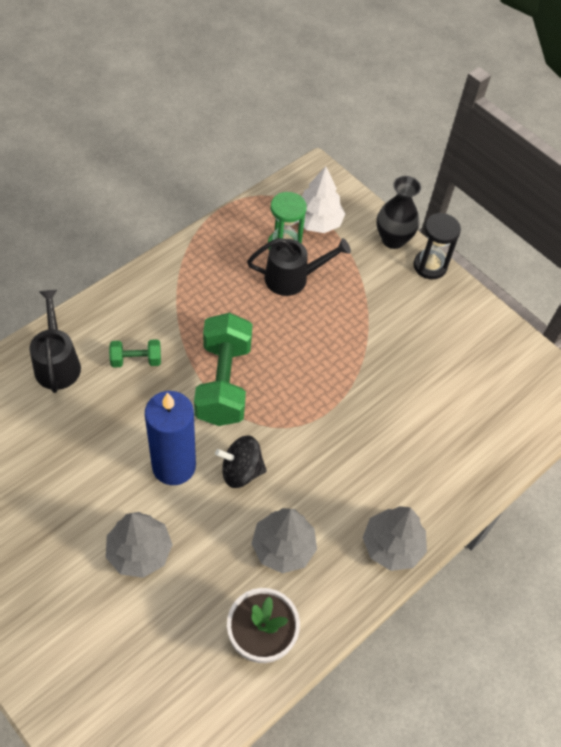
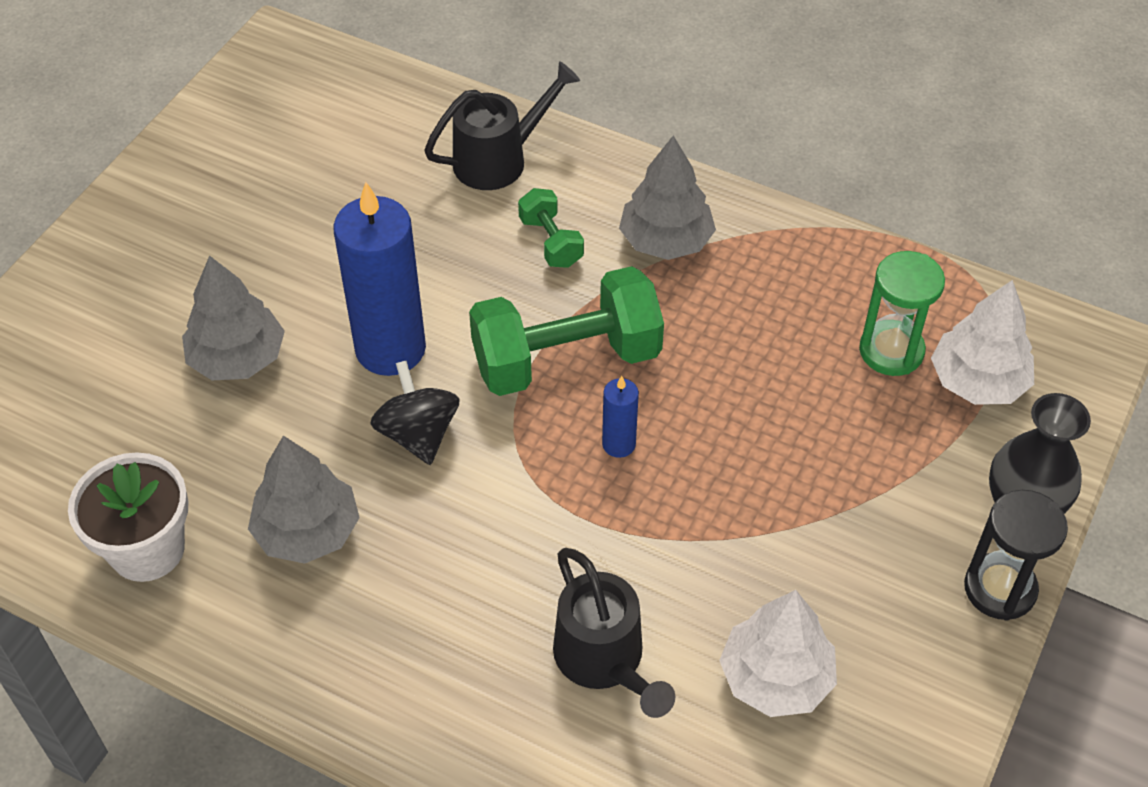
camera: 75 degrees right, 5 degrees down
(289, 379) = (619, 444): none -> blue candle
(293, 278) = (830, 385): black watering can -> black watering can (605, 661)
(392, 545) = (367, 687): grey tree -> grey tree (666, 241)
(445, 367) = (775, 678): none -> white tree

